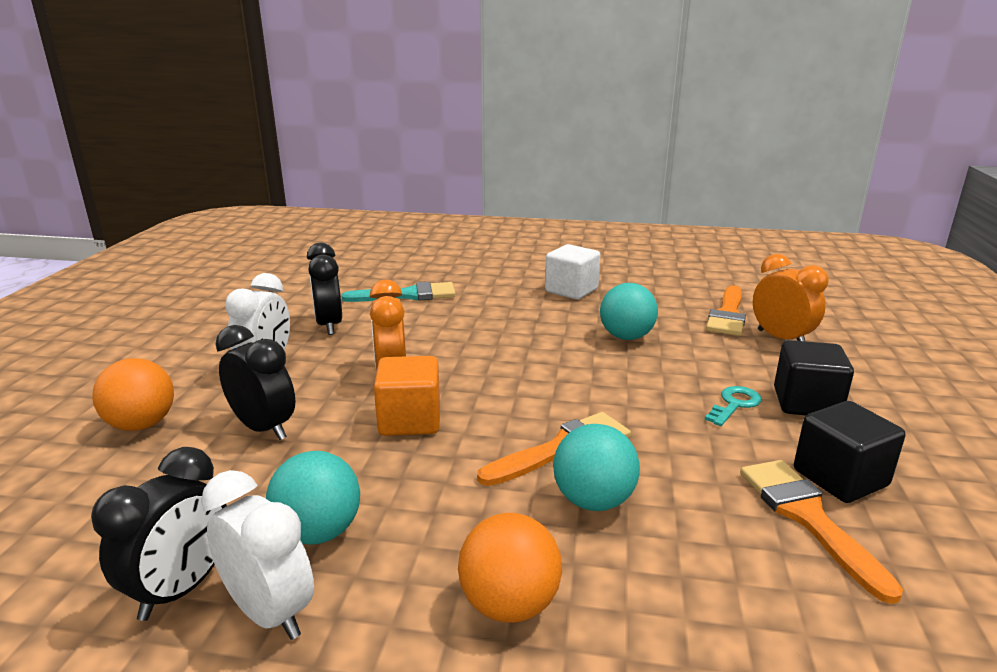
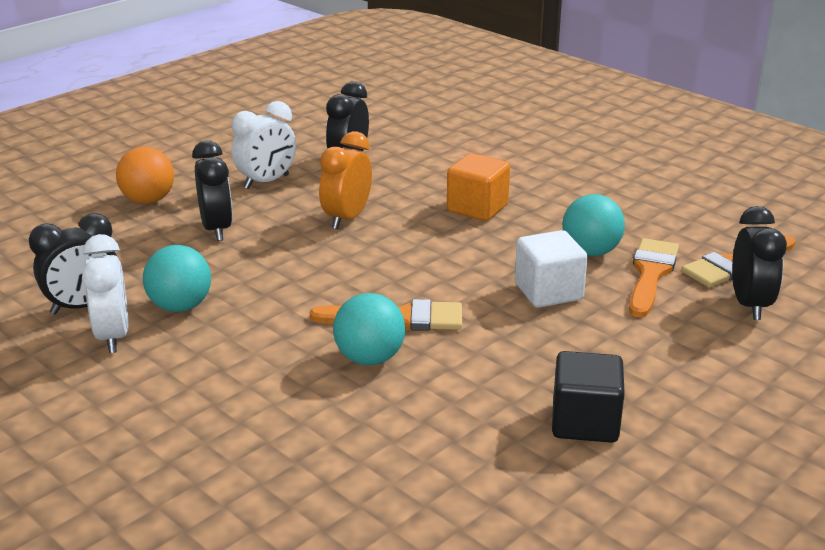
camera: 35 degrees right, 5 degrees up
(408, 295) = (447, 151): turquoise brush -> none
(410, 420) = (317, 258): orange cube -> orange cube (477, 208)
(509, 604) = (238, 389): orange ball -> none
(571, 290) = (609, 191): white cube -> white cube (548, 292)
(734, 404) = (593, 340): turquoise key -> none
(781, 339) = (750, 305): orange clock -> black clock
(806, 403) = (664, 364): black cube -> none
(807, 517) = (509, 432): orange brush -> orange brush (650, 274)

